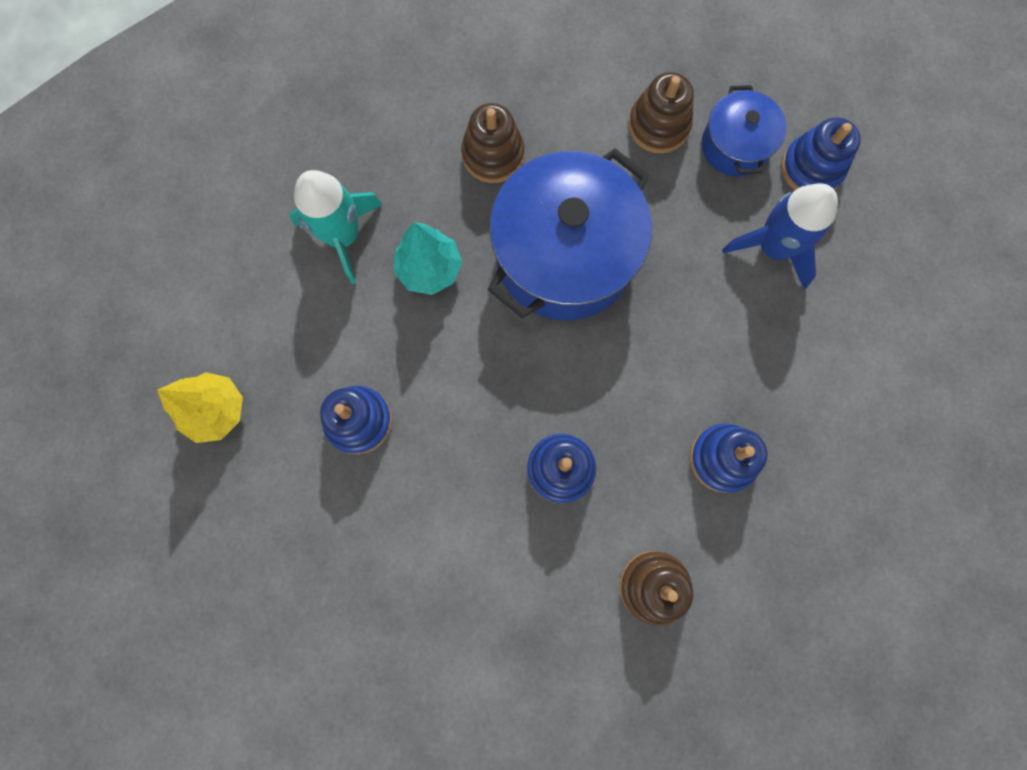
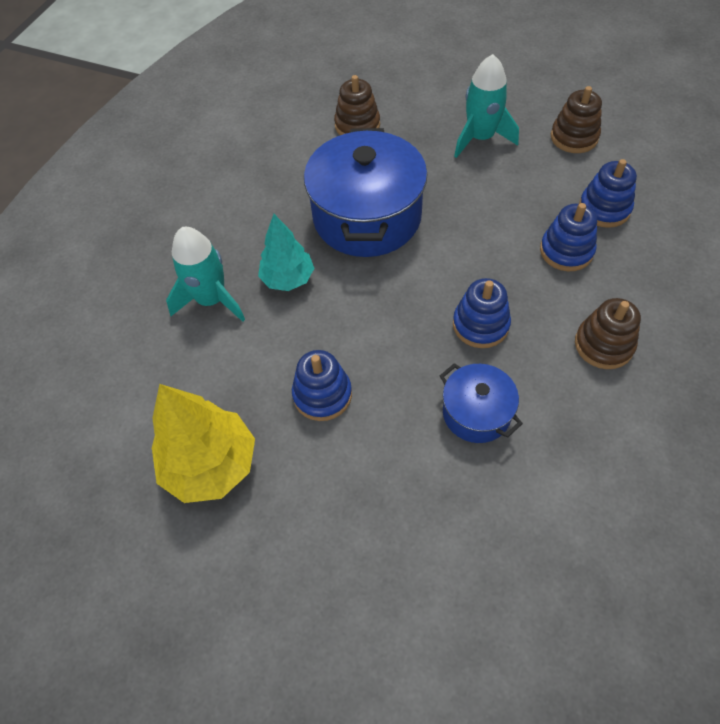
camera: 35 degrees left, 20 degrees down
(216, 410) = (211, 465): yellow tree -> yellow tree, size x1.54
(493, 155) = (271, 197): brown stacking toy -> brown stacking toy (574, 137)
(735, 146) = (409, 108): blue pot -> blue pot (476, 413)
(773, 247) = (480, 138): blue rocket -> turquoise rocket
(811, 168) = (461, 93): blue stacking toy -> blue stacking toy (604, 209)

